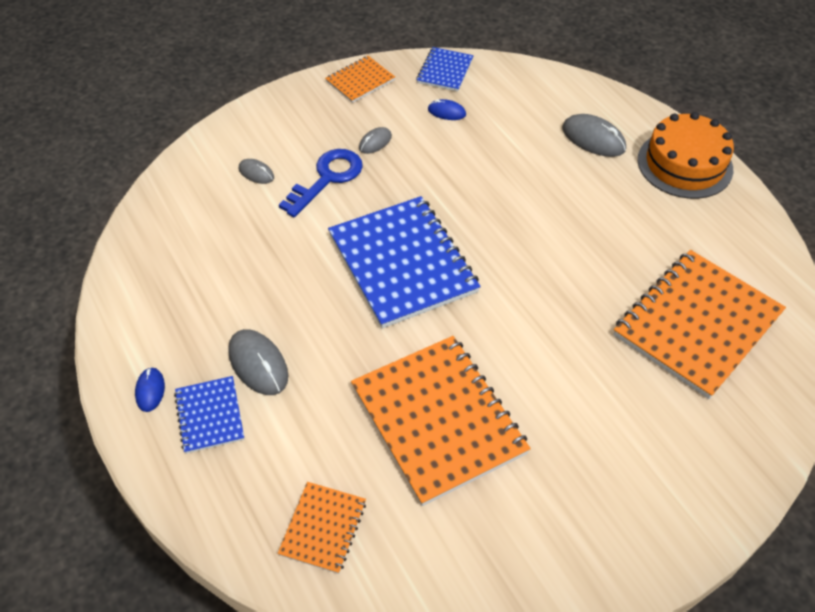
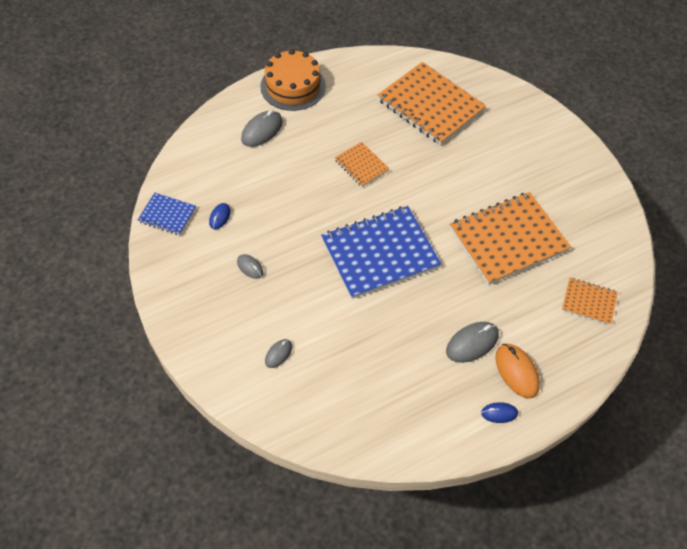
camera: 90 degrees left, 5 degrees up
(209, 416) = (516, 371): blue notebook -> orange mouse
(327, 179) = (289, 301): blue key -> none
(360, 81) = (169, 277): orange notebook -> orange notebook (361, 165)

